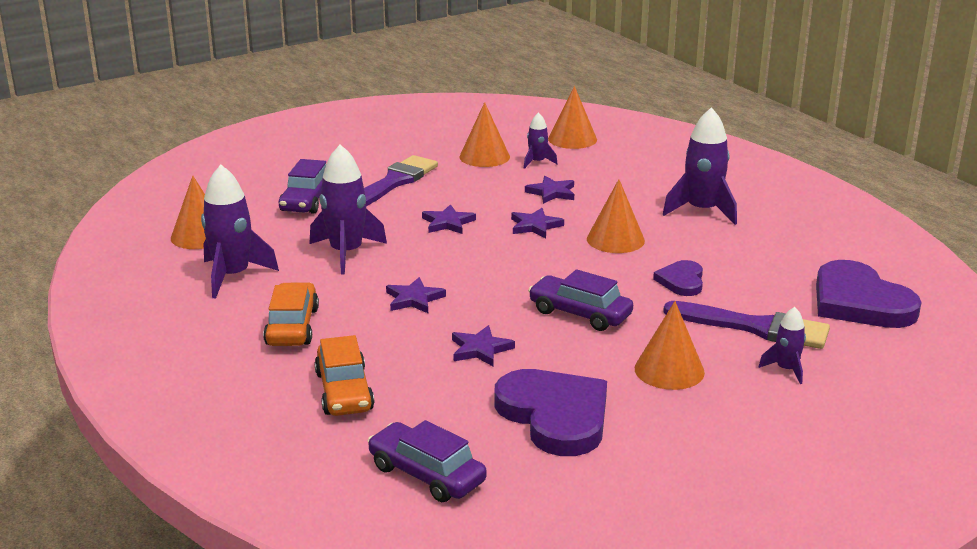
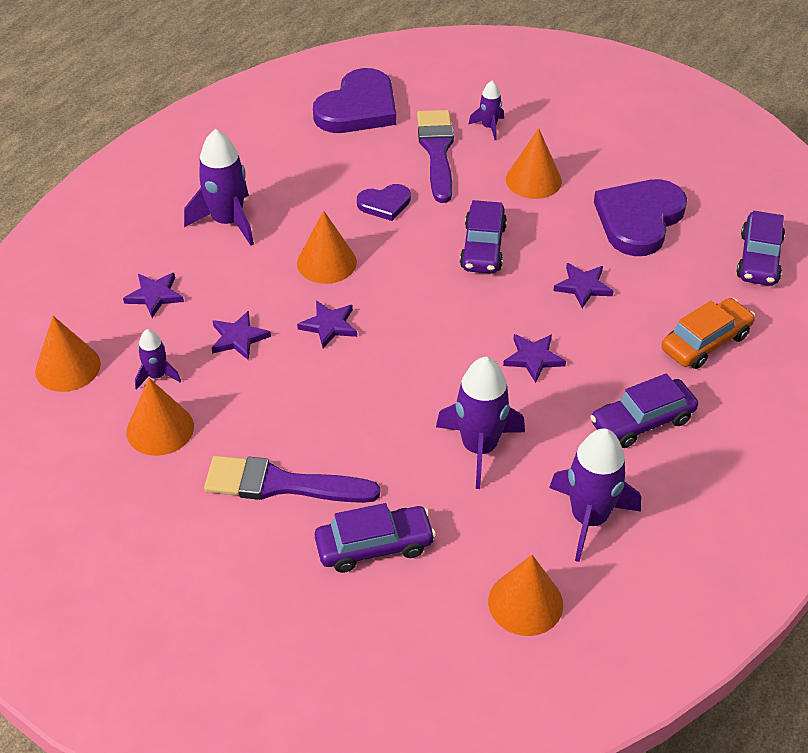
camera: 115 degrees left, 20 degrees up
(292, 326) = (642, 421): orange car -> purple car
(447, 223) = (361, 394): purple star -> purple star (155, 296)

